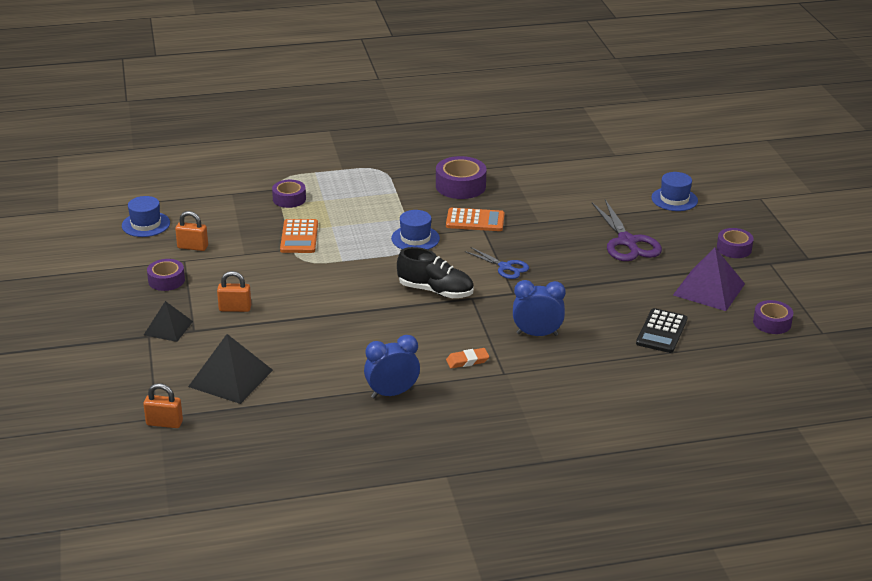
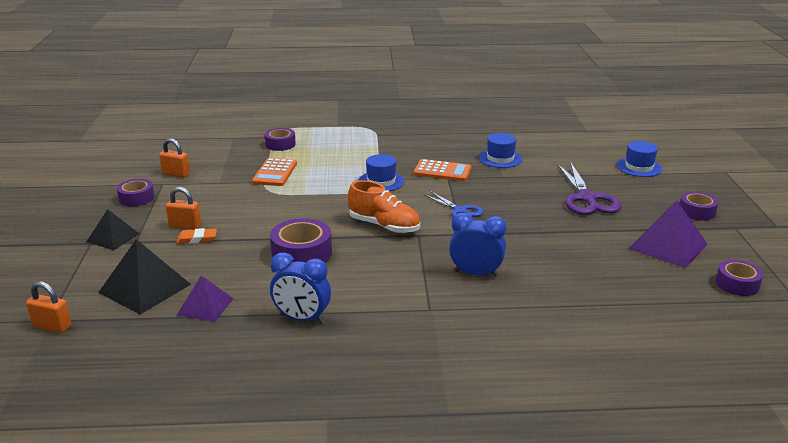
camera: 10 degrees right, 5 degrees down
(146, 224) = (146, 154): blue hat -> blue hat (500, 158)
(297, 390) = (205, 306): none -> purple pyramid
(392, 393) = (302, 319): blue clock -> blue clock turned 150 degrees counterclockwise
(435, 291) = (384, 226): black shoe -> orange shoe
(460, 186) = (437, 144): purple tape -> purple tape (301, 253)
(467, 361) = (394, 293): orange eraser -> orange eraser (197, 239)
(661, 331) = (611, 282): black calculator -> none

